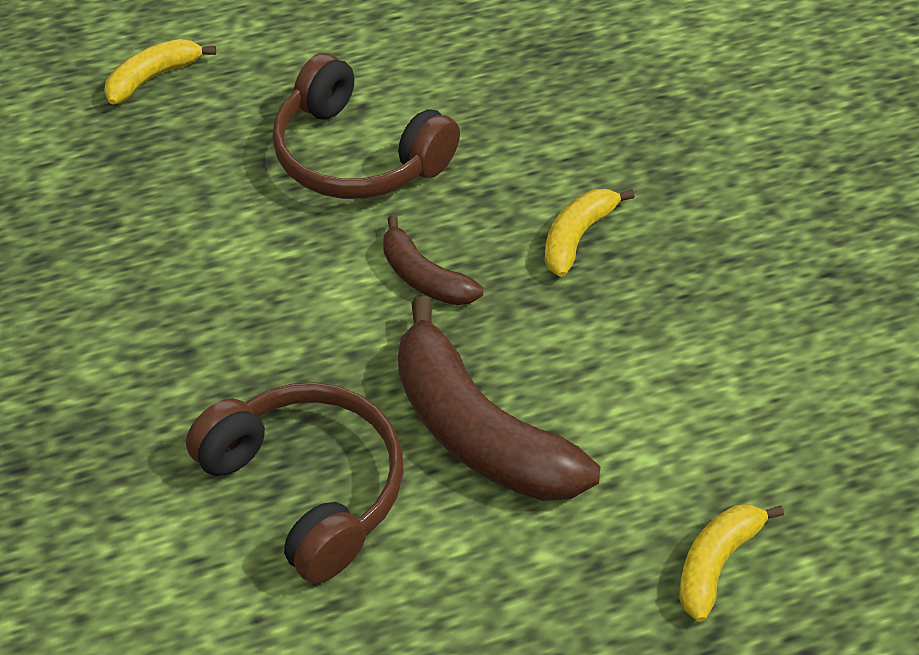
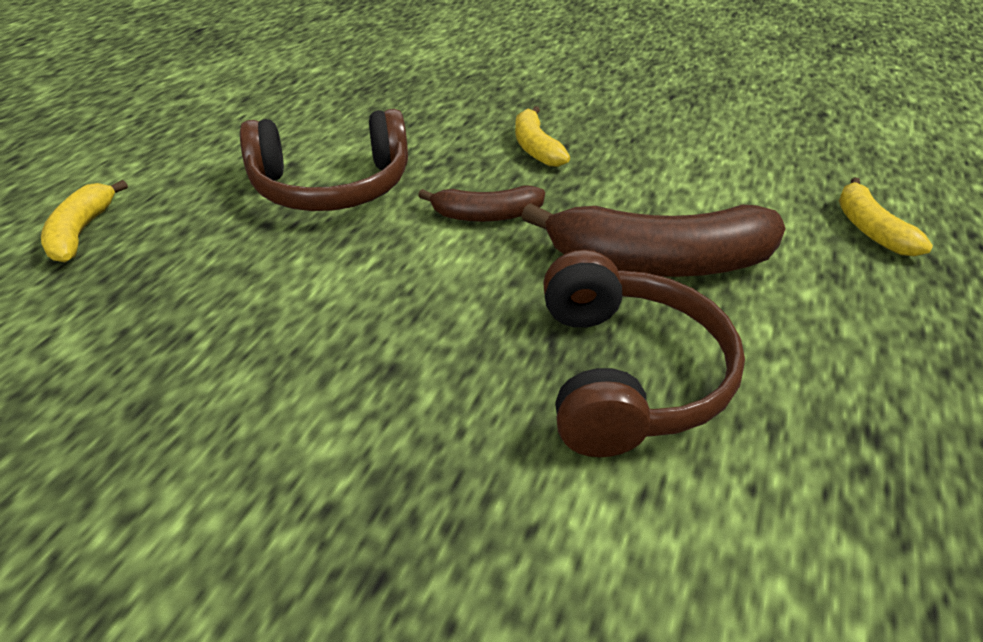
camera: 50 degrees left, 10 degrees down
(308, 487) = (627, 375): brown headphones -> brown headphones turned 90 degrees clockwise

